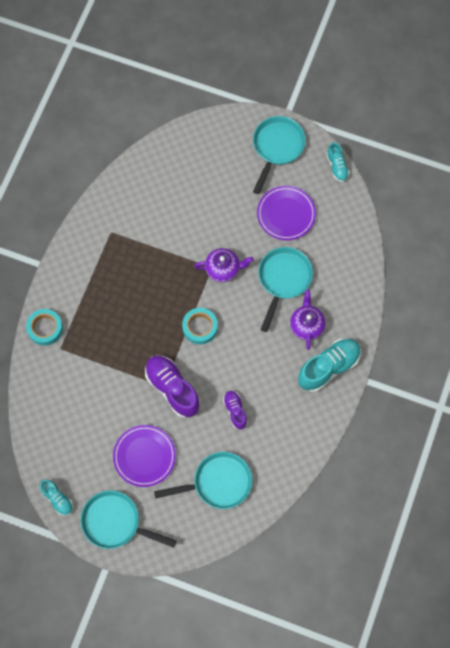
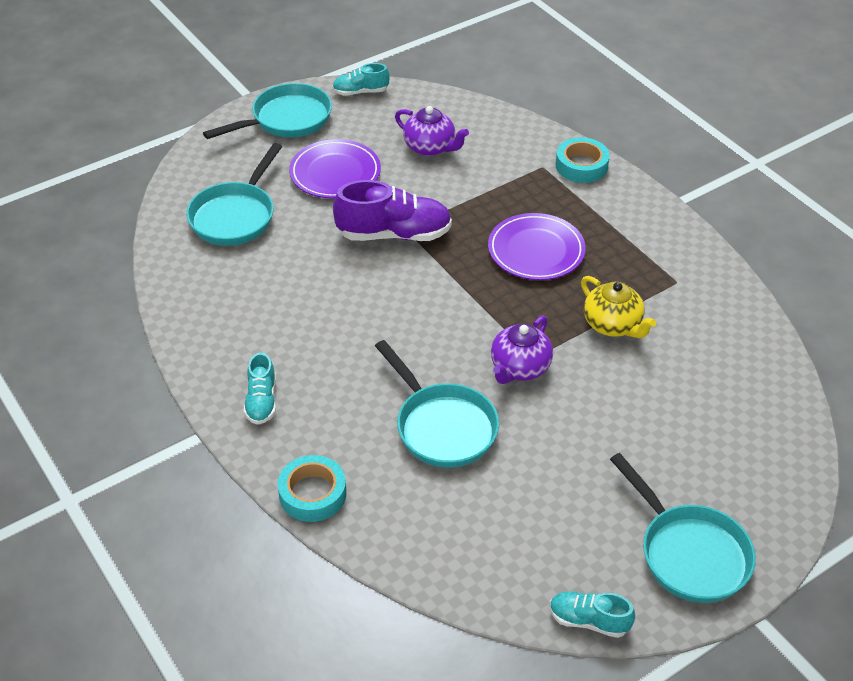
camera: 125 degrees right, 25 degrees down
(164, 244) = (613, 325): none -> yellow teapot
(200, 327) = (453, 300): turquoise tape -> turquoise tape (312, 494)
(235, 411) = (305, 275): purple shoe -> none
(286, 214) = (551, 493): purple plate -> purple plate (536, 251)
(306, 325) = (347, 413): purple teapot -> purple teapot (430, 147)
(328, 367) = (261, 401): turquoise shoe -> turquoise shoe, size x0.55

